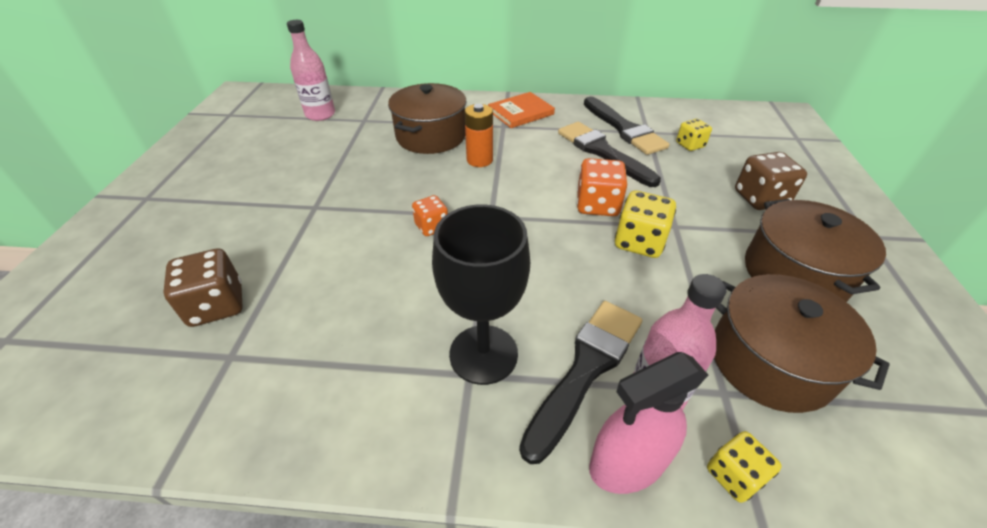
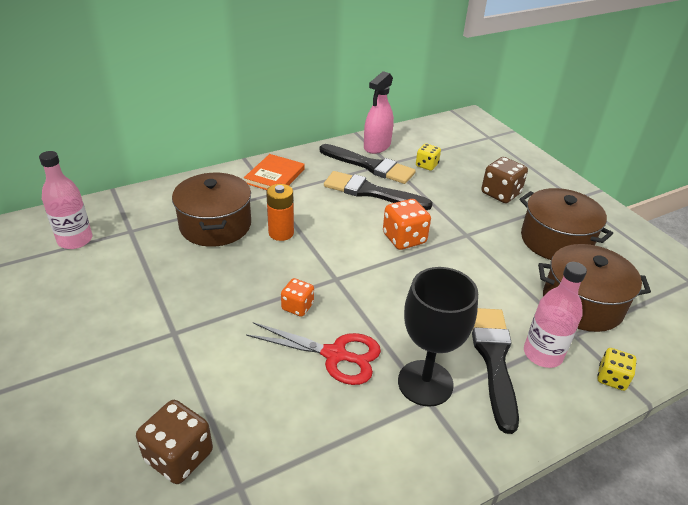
camera: 35 degrees left, 5 degrees down
(422, 283) = (335, 355): none -> red scissors
(627, 463) = (559, 402): pink spray bottle -> pink spray bottle (377, 146)
(639, 242) = (454, 256): yellow dice -> none

